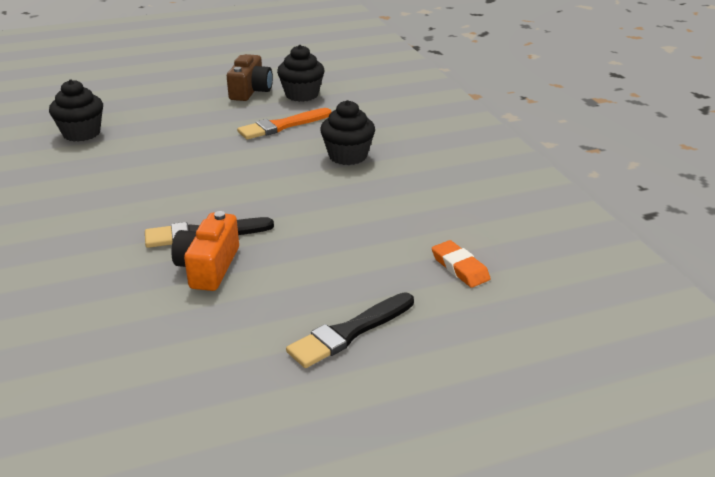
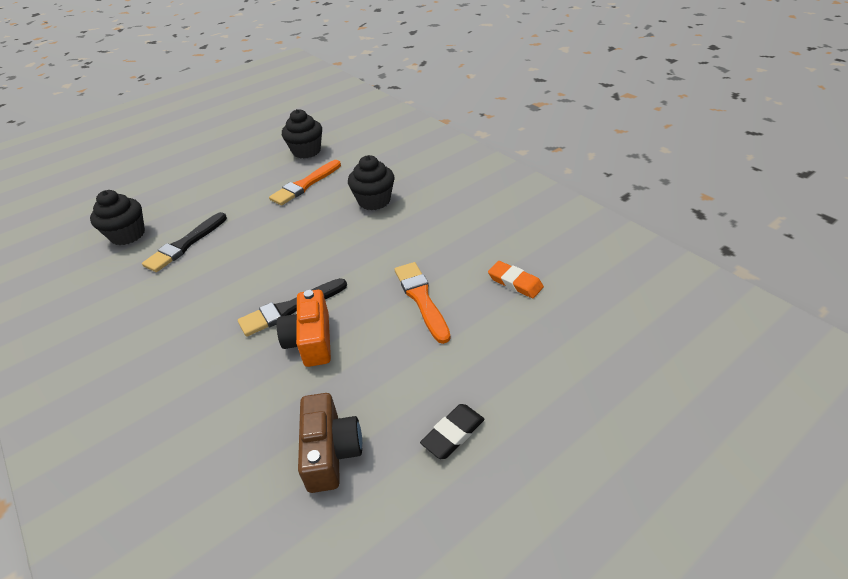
camera: 15 degrees left, 10 degrees up
(250, 91) = (261, 157): brown camera -> brown camera (331, 451)
(306, 387) = (453, 433): none -> black eraser
(345, 258) = (421, 299): none -> orange brush
(349, 332) = (460, 369): black brush -> black brush (185, 245)

